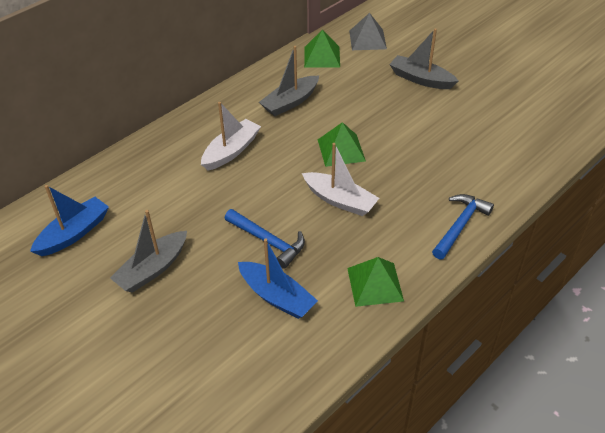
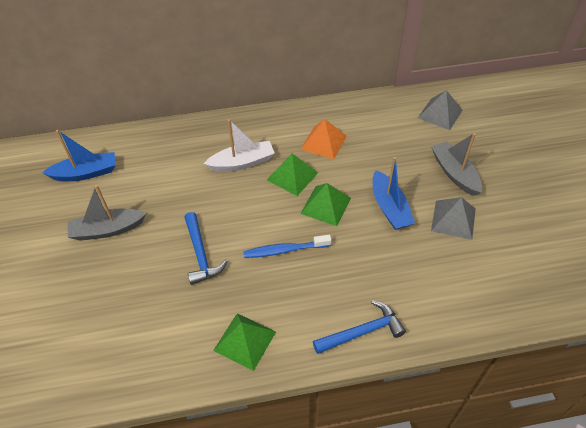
camera: 35 degrees right, 5 degrees up
(277, 297) = (166, 304): blue boat -> blue boat (389, 207)
(290, 102) = (323, 142): grey boat -> orange pyramid
(322, 57) = (386, 112): green pyramid -> green pyramid (292, 176)
(340, 200) = (284, 250): white boat -> blue toothbrush
(451, 112) = (453, 219): none -> grey pyramid

